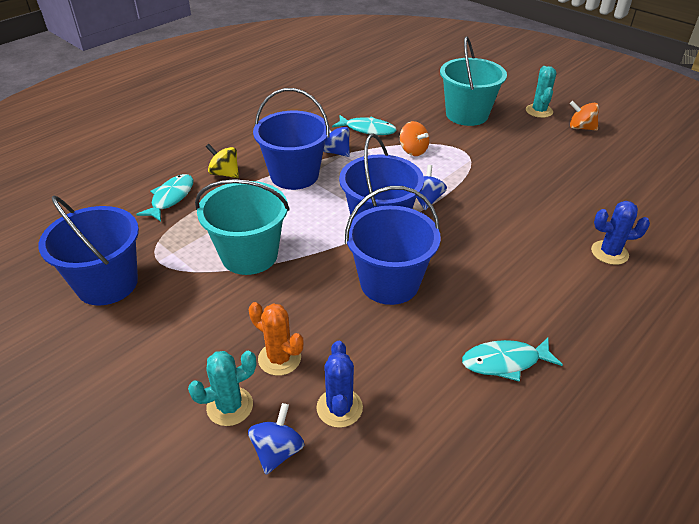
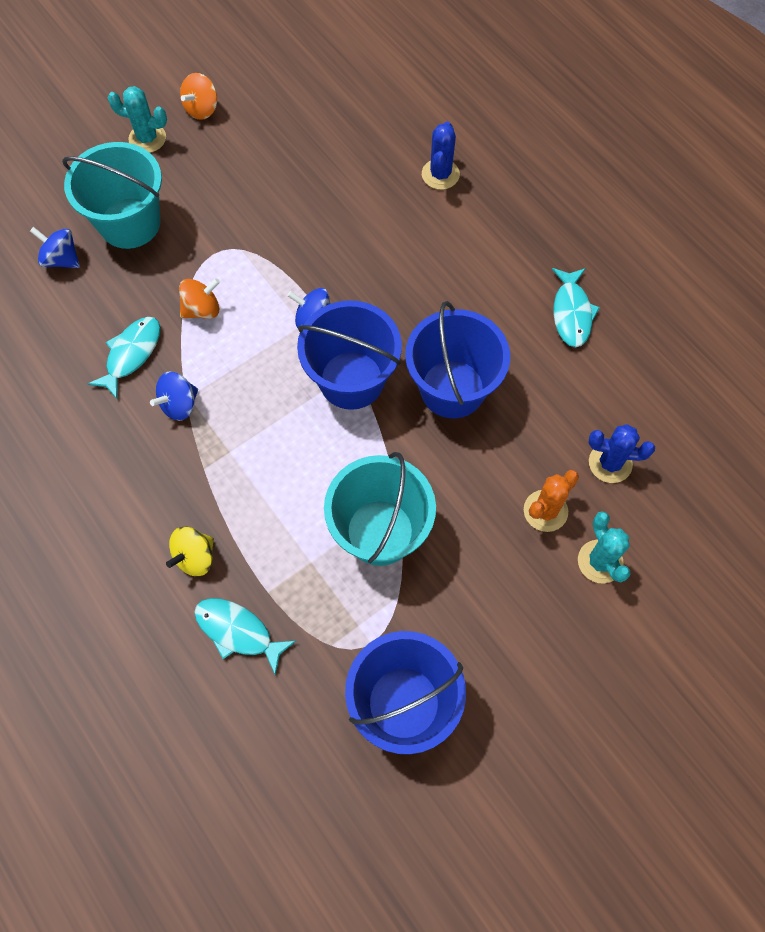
camera: 80 degrees left, 25 degrees up
(277, 451) = (652, 521): blue spinning top -> blue spinning top (61, 259)
(294, 175) = (222, 464): blue bucket -> none

